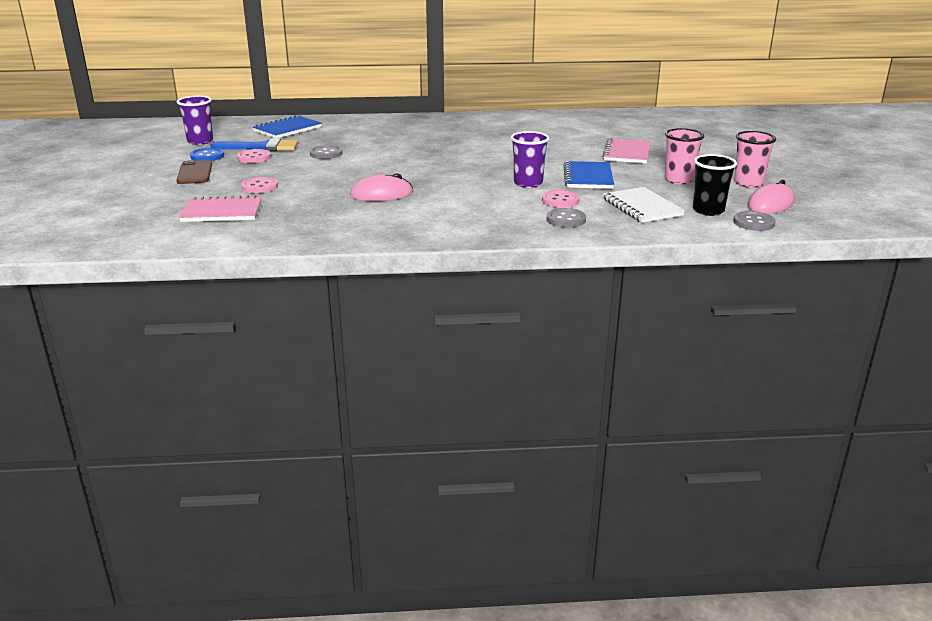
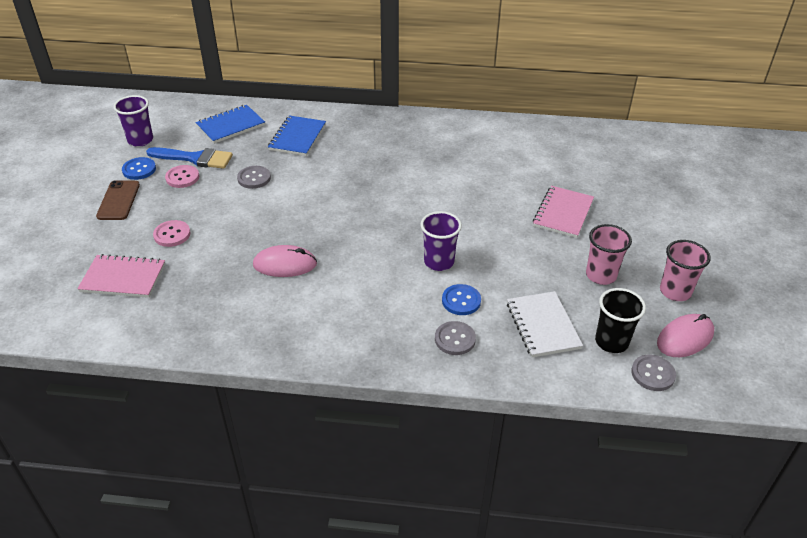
camera: 10 degrees right, 15 degrees up
(560, 200) = (461, 301): pink button -> blue button
(588, 177) = (505, 258): blue notebook -> blue notebook (297, 137)

